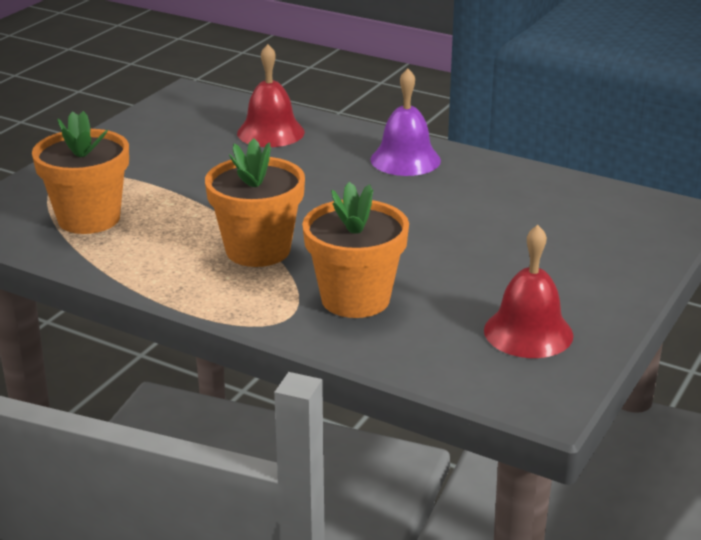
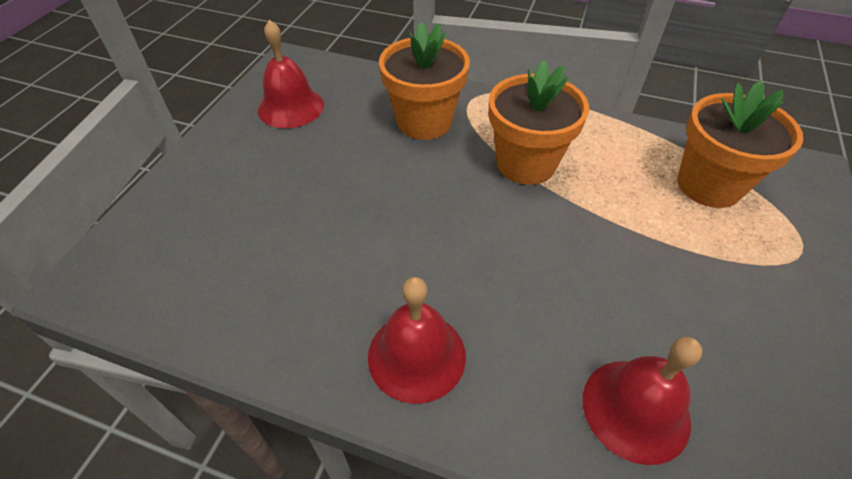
camera: 170 degrees right, 20 degrees up
(405, 159) = (416, 355): purple bell -> red bell

